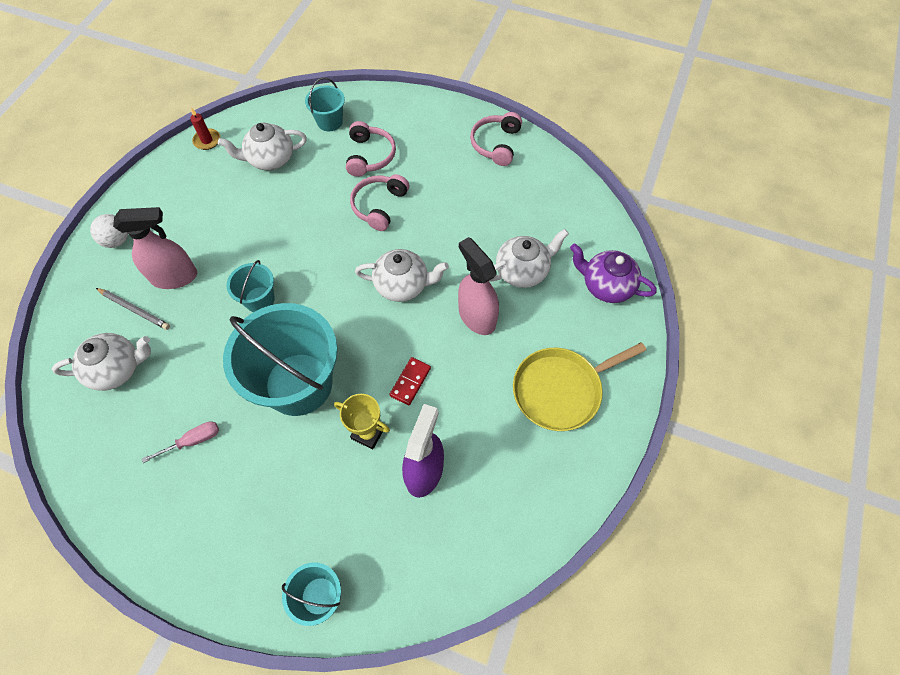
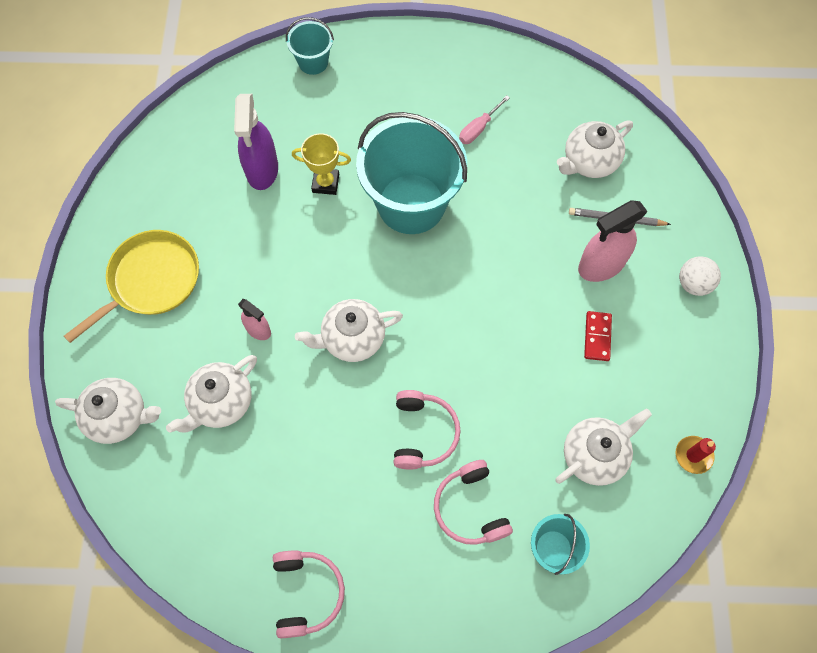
camera: 160 degrees right, 5 degrees up
(259, 299) = (497, 271): turquoise bucket -> none
(410, 382) = (304, 240): red domino -> red domino (597, 337)
(476, 316) = (258, 330): pink spray bottle -> pink spray bottle, size x0.54
(606, 286) = (119, 416): purple teapot -> white teapot

